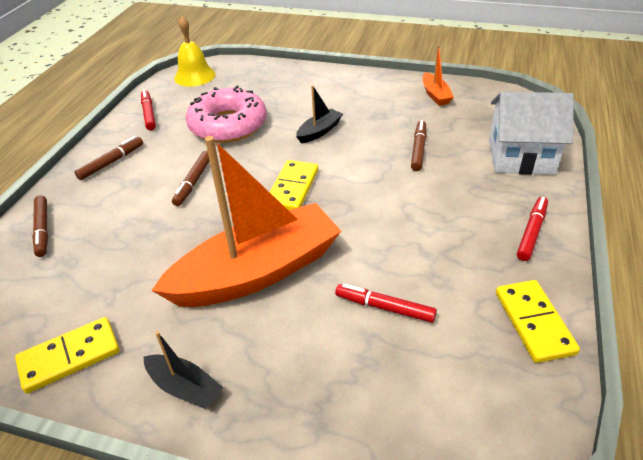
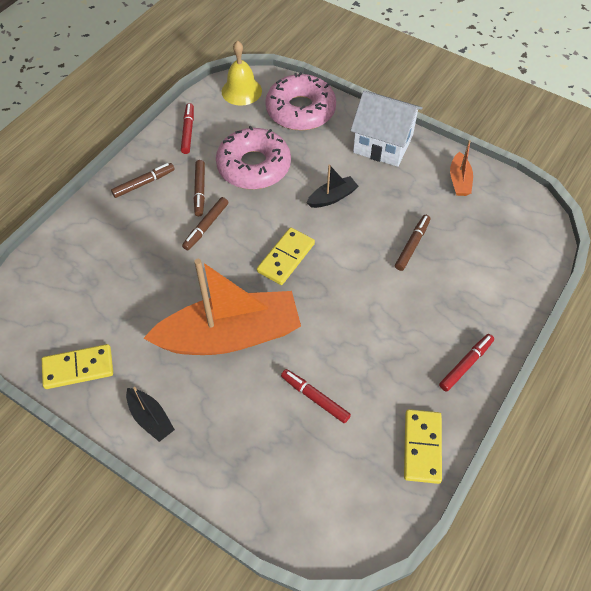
camera: 15 degrees right, 15 degrees up
(43, 230) = (77, 243): brown marker -> brown marker (200, 191)
(259, 78) = (300, 110): none -> pink donut
(520, 157) = (500, 280): white house -> white house (383, 144)

